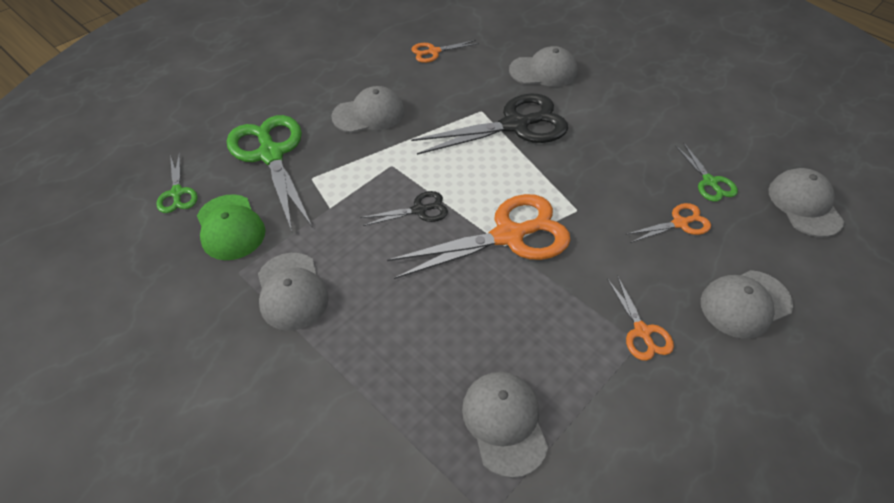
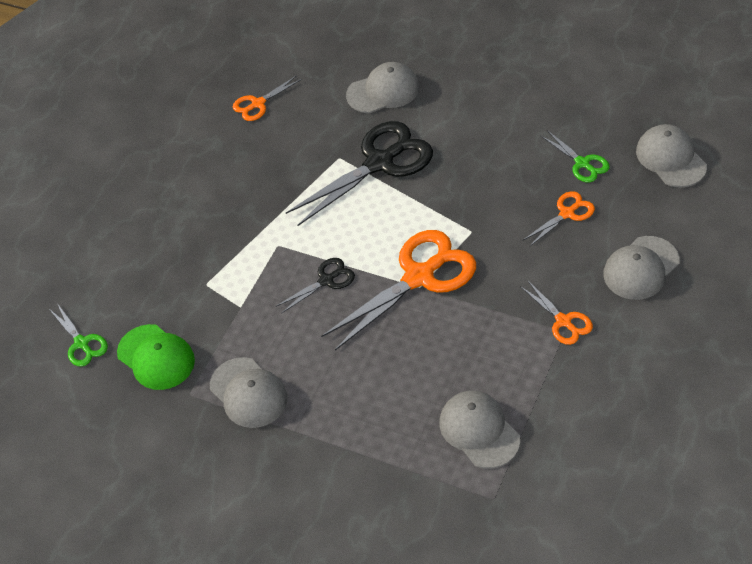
camera: 15 degrees left, 0 degrees up
(271, 154) = (151, 274): green scissors -> none
(369, 114) = (226, 198): grey cap -> none

